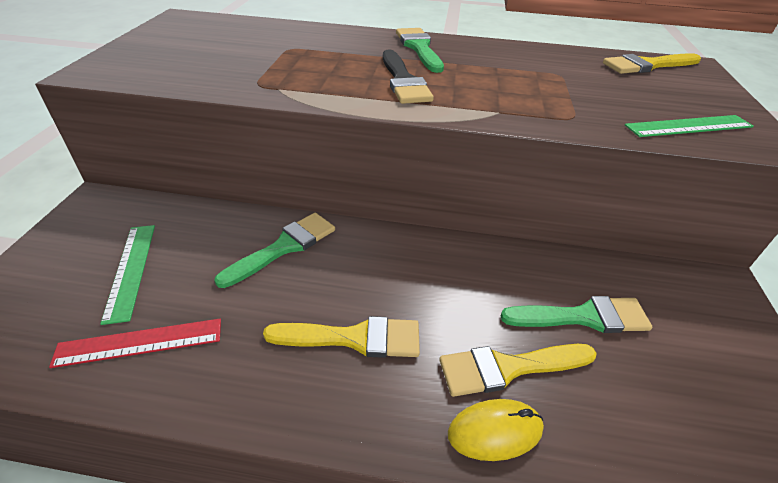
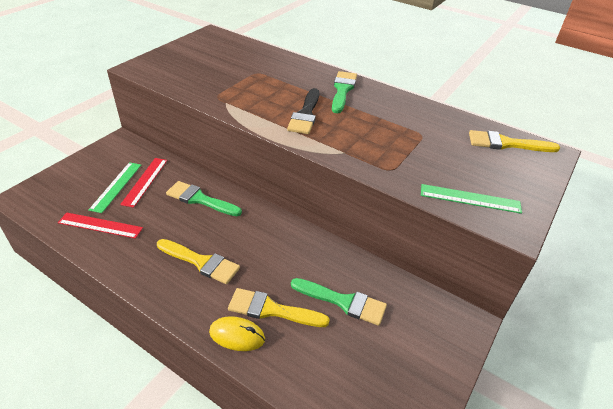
camera: 25 degrees right, 0 degrees up
(177, 248) = (145, 181): none -> red ruler
(284, 247) = (200, 199): green brush -> green brush turned 135 degrees counterclockwise

